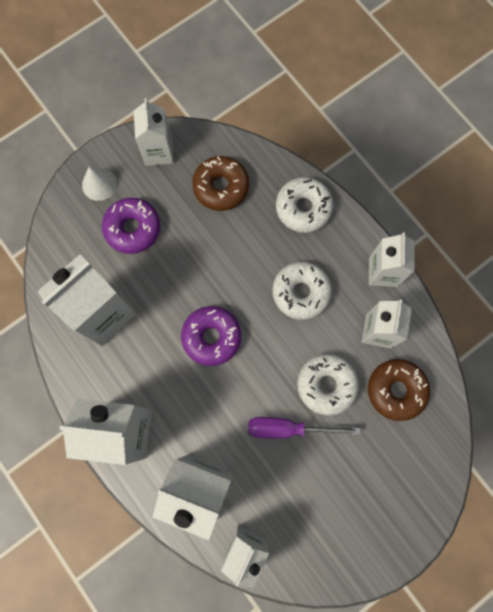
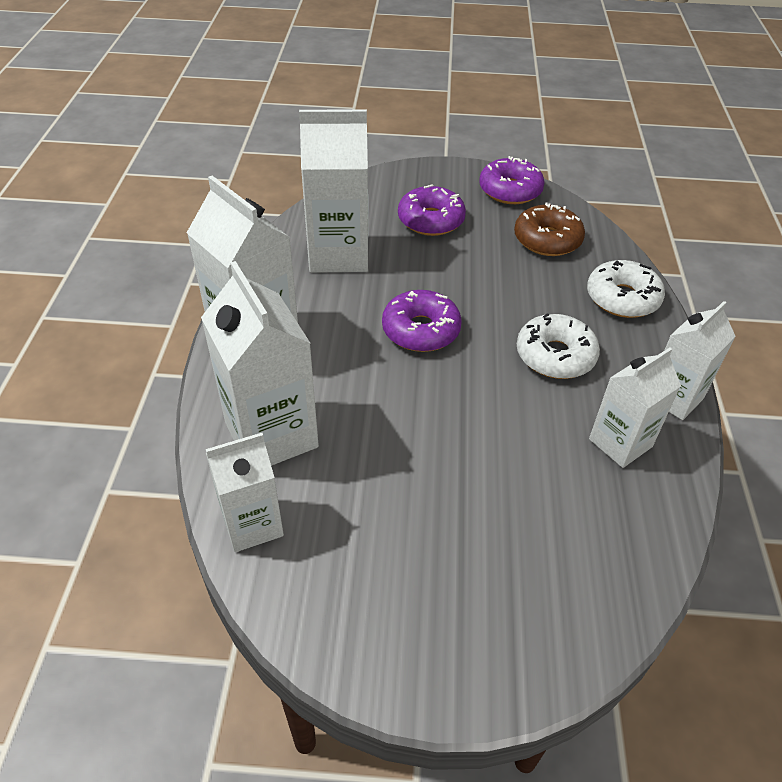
camera: 40 degrees right, 30 degrees down
(99, 184) = (433, 181): white cone -> none
(158, 152) = (510, 190): white carton -> purple donut
(288, 428) = (422, 454): purple screwdriver -> none
(326, 385) = (507, 447): white donut -> none
(396, 390) = (593, 512): brown donut -> none

